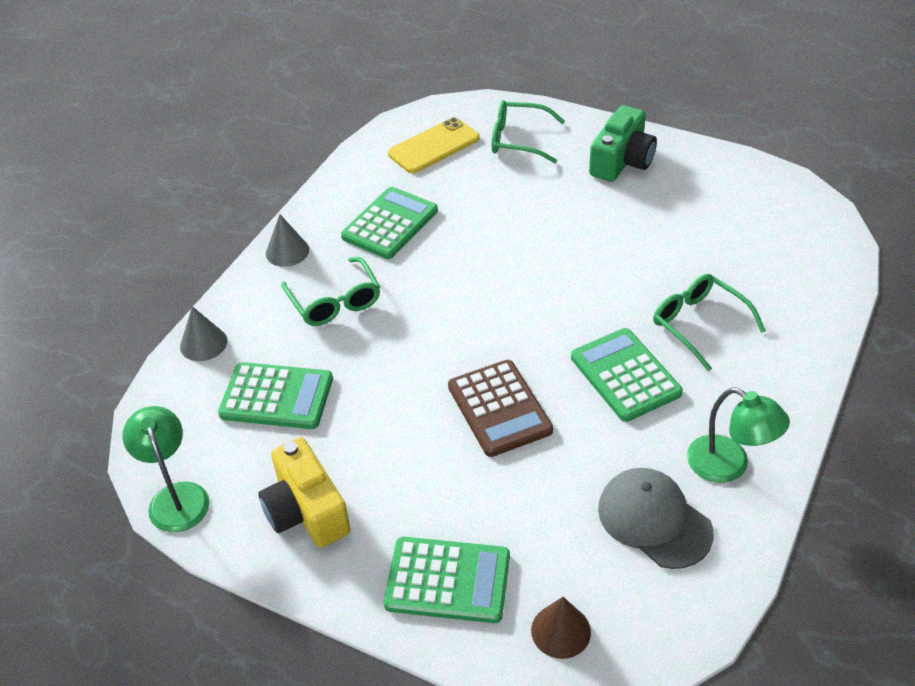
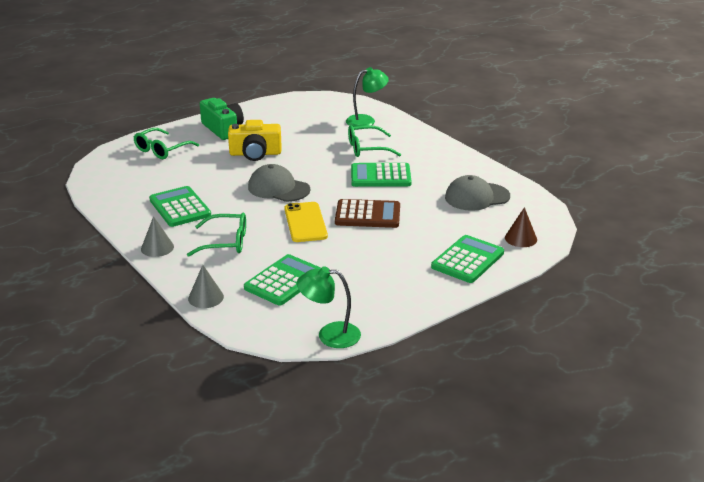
camera: 65 degrees left, 15 degrees down
(306, 510) = (383, 291): yellow camera -> yellow camera (255, 153)
(434, 146) = (128, 175): yellow phone -> yellow phone (305, 222)
(504, 286) = (278, 188): none -> grey cap
(729, 466) = (461, 170): green lamp -> green lamp (366, 120)

